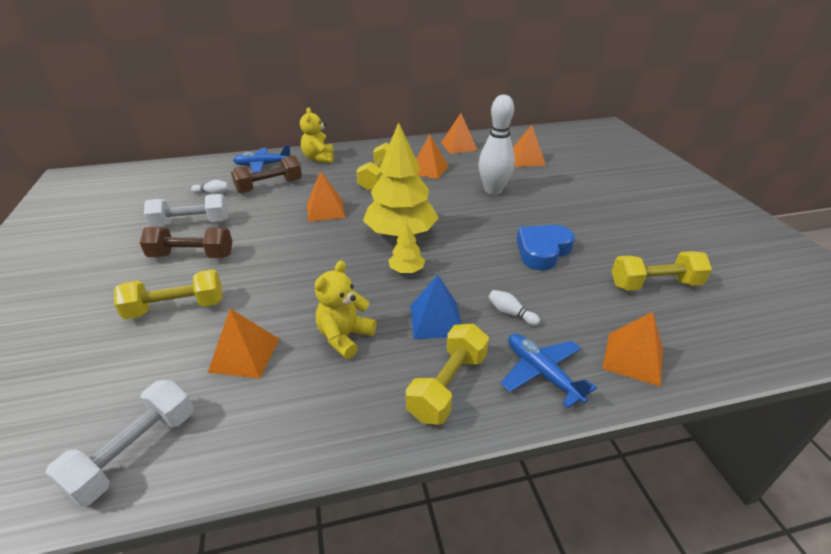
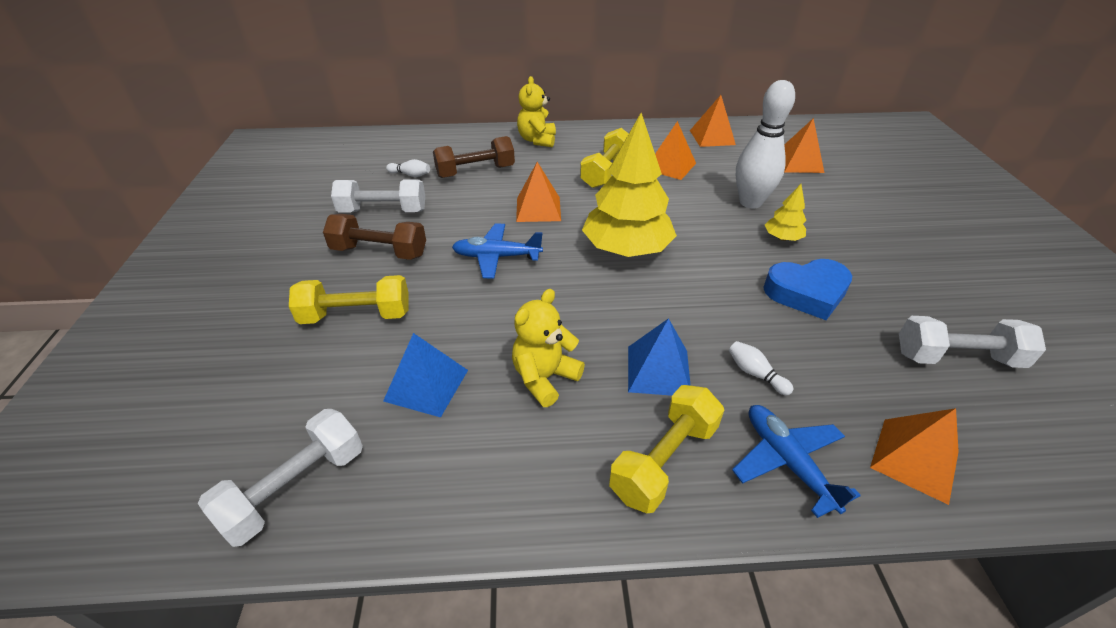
camera: 10 degrees right, 5 degrees up
(244, 355) = (426, 385): orange pyramid -> blue pyramid
(263, 165) = (470, 143): blue plane -> blue plane (496, 257)
(406, 270) = (628, 299): yellow tree -> yellow tree (782, 238)
(542, 251) = (806, 293): blue heart -> blue heart turned 150 degrees counterclockwise
(654, 284) = (957, 358): yellow dumbbell -> white dumbbell

